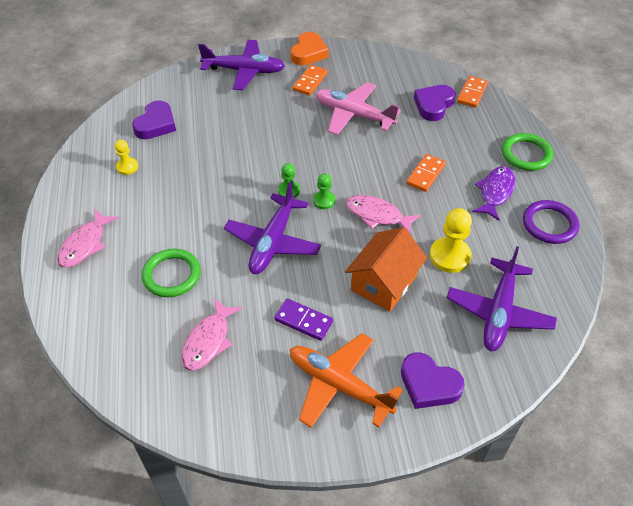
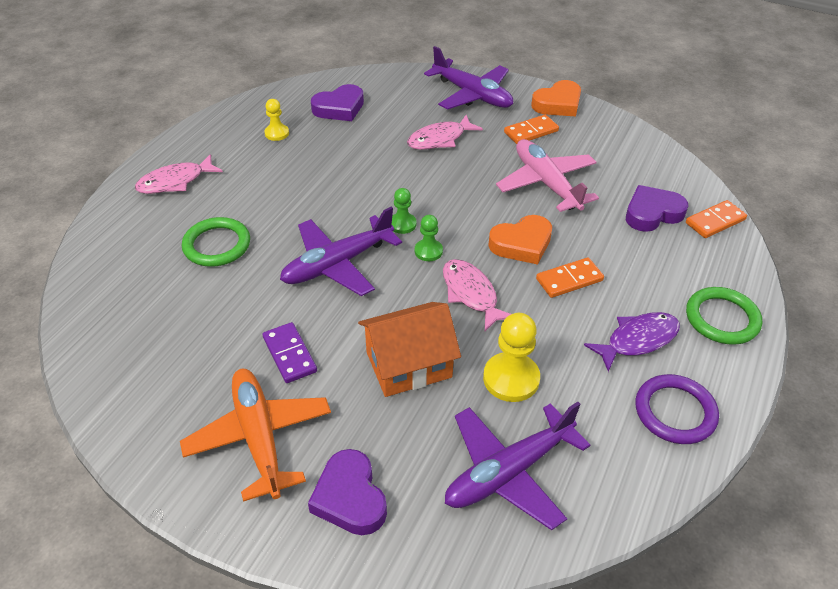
camera: 35 degrees right, 5 degrees down
(208, 341) = (187, 321): pink fish -> pink fish (439, 139)
(377, 165) = (521, 244): none -> orange heart

